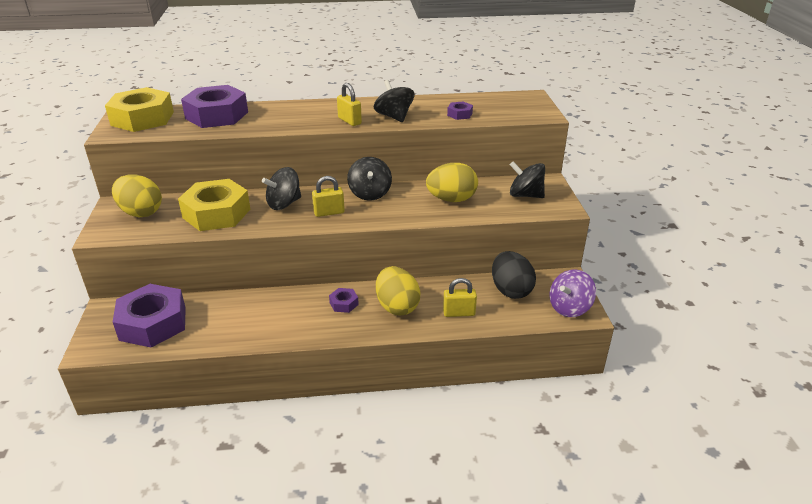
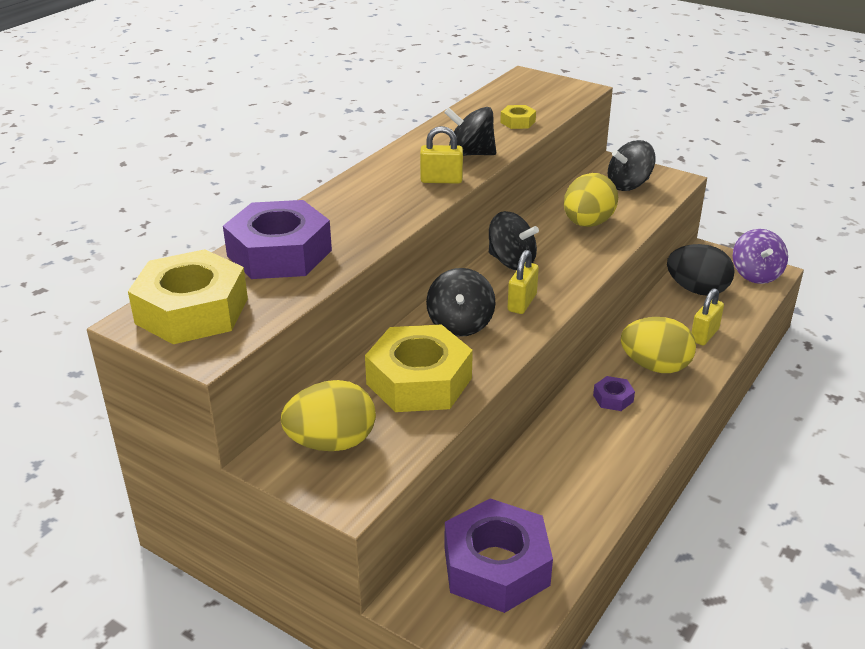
camera: 50 degrees left, 0 degrees up
(459, 114) = (517, 122): purple nut -> yellow nut

